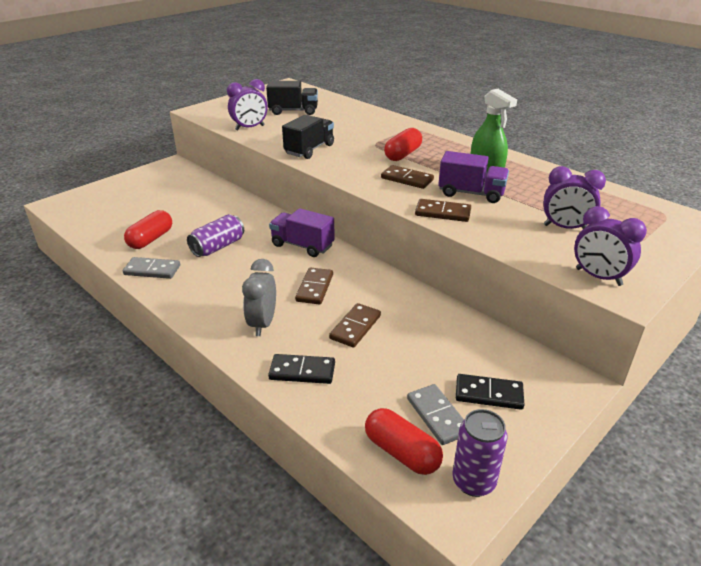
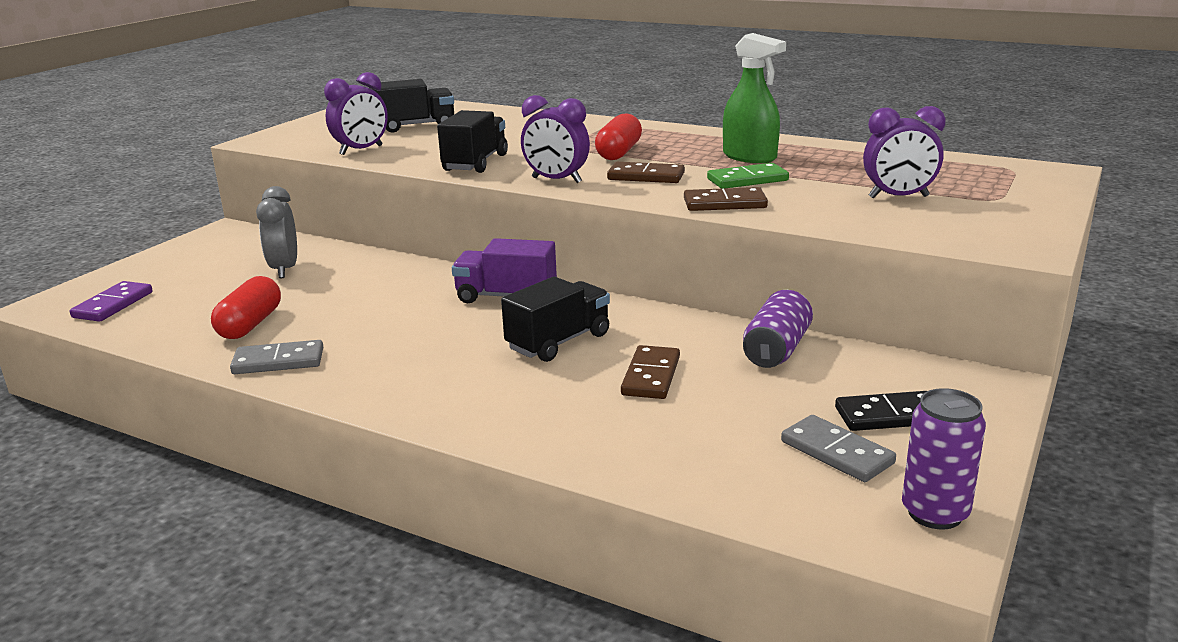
camera: 15 degrees left, 10 degrees down
(88, 210) = (113, 305): none -> purple domino
(218, 247) = (371, 317): purple can -> purple can (776, 349)
(263, 323) = (506, 395): grey clock -> grey clock (284, 269)
(302, 371) = (606, 439): black domino -> none
(314, 288) = (558, 342): brown domino -> black truck
(402, 452) = (815, 502): red capsule -> none
(471, 193) = (747, 180): purple truck -> green domino
(598, 277) = (979, 237): purple clock -> purple clock (556, 180)

